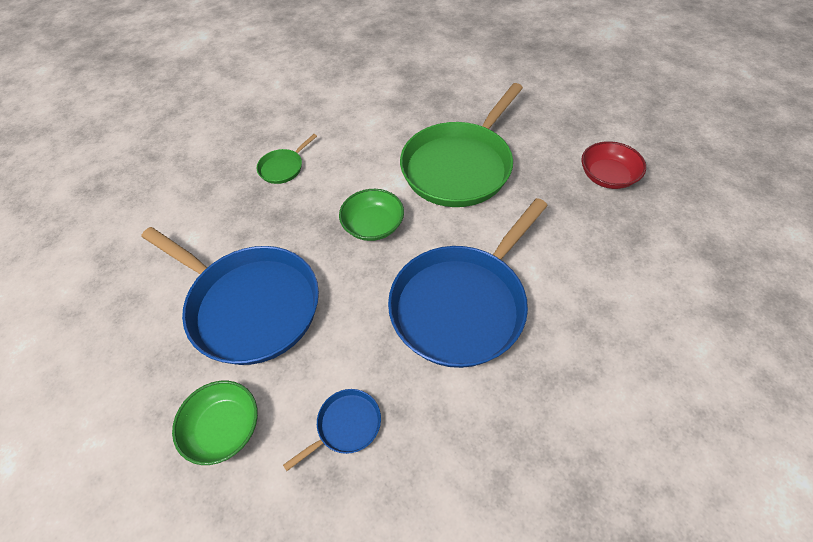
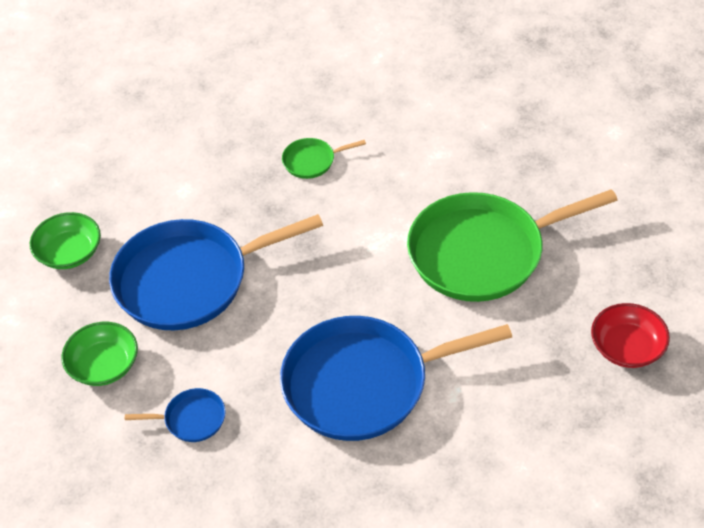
camera: 35 degrees right, 5 degrees down
(250, 306) = (189, 280): blue pan -> blue pan turned 90 degrees clockwise
(373, 225) = (348, 266): green bowl -> green bowl (69, 253)

